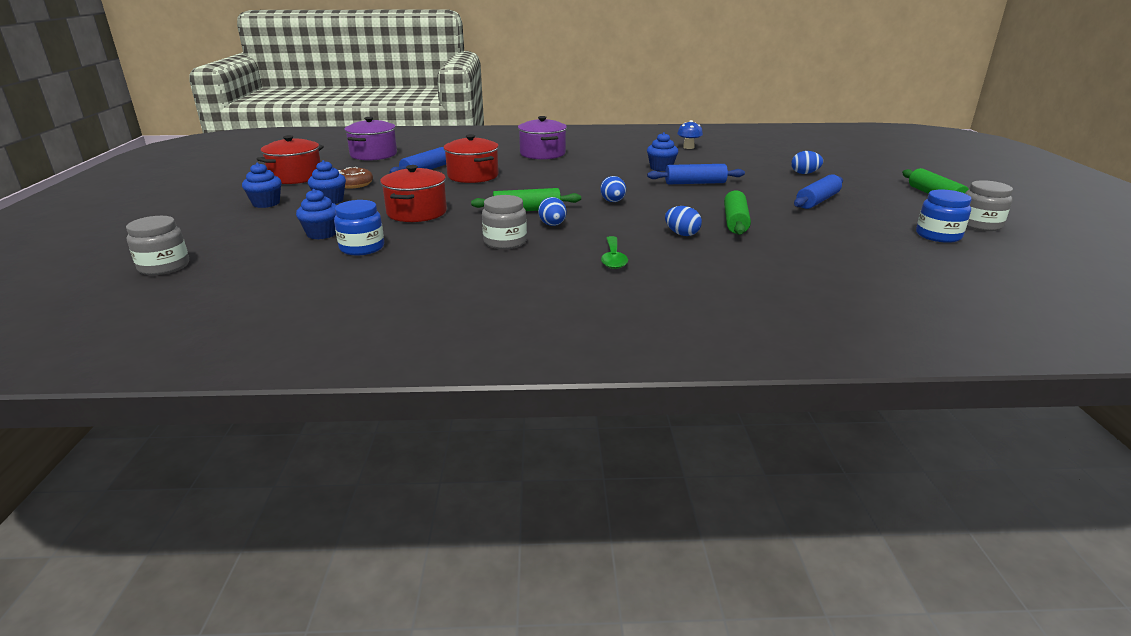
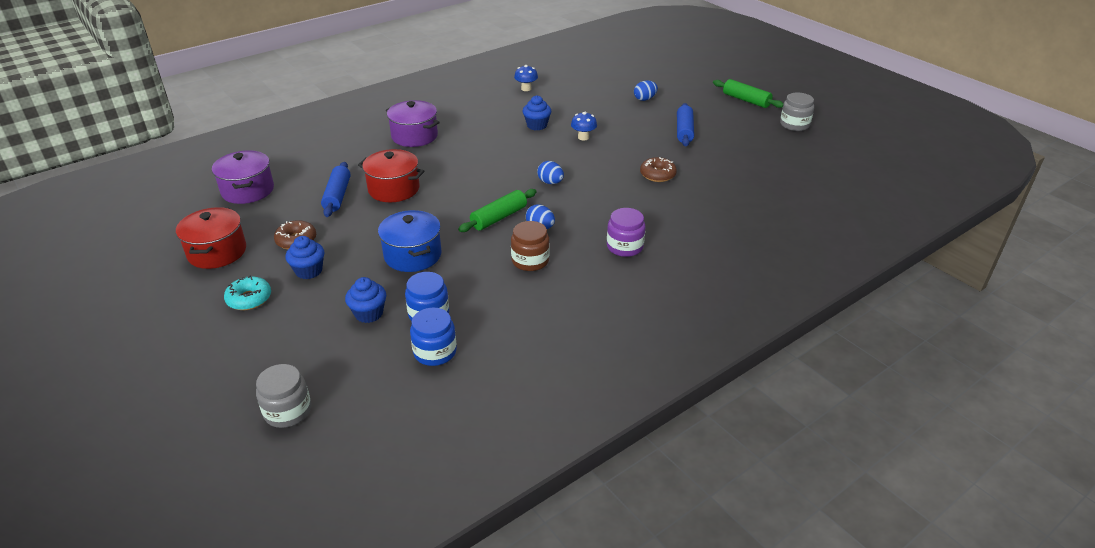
camera: 35 degrees left, 10 degrees up
(266, 203) = (249, 299): blue cupcake -> turquoise donut
(417, 212) = (412, 255): red pot -> blue pot
(505, 242) = (530, 261): grey jar -> brown jar
(613, 258) = (624, 247): green spoon -> purple jar
(682, 234) = (639, 202): blue egg -> none
(695, 183) = (583, 137): blue rolling pin -> blue mushroom
(735, 221) = (657, 175): green rolling pin -> brown donut
(938, 235) = (783, 145): blue jar -> blue jar (435, 352)

